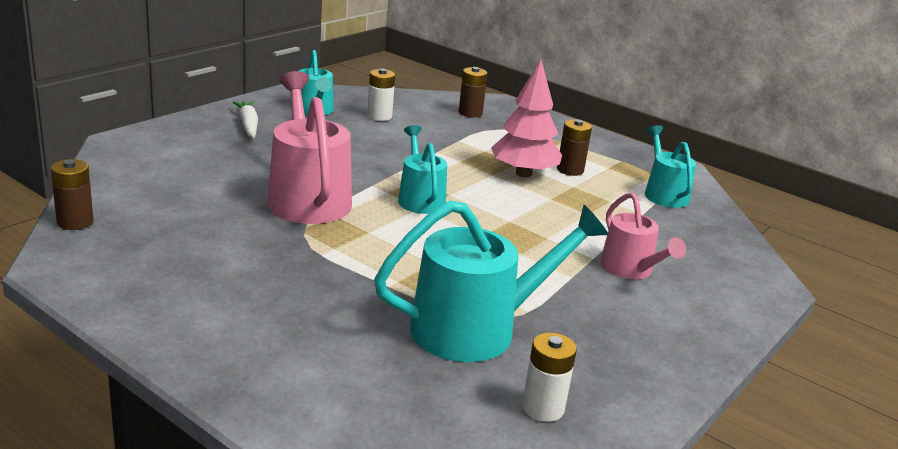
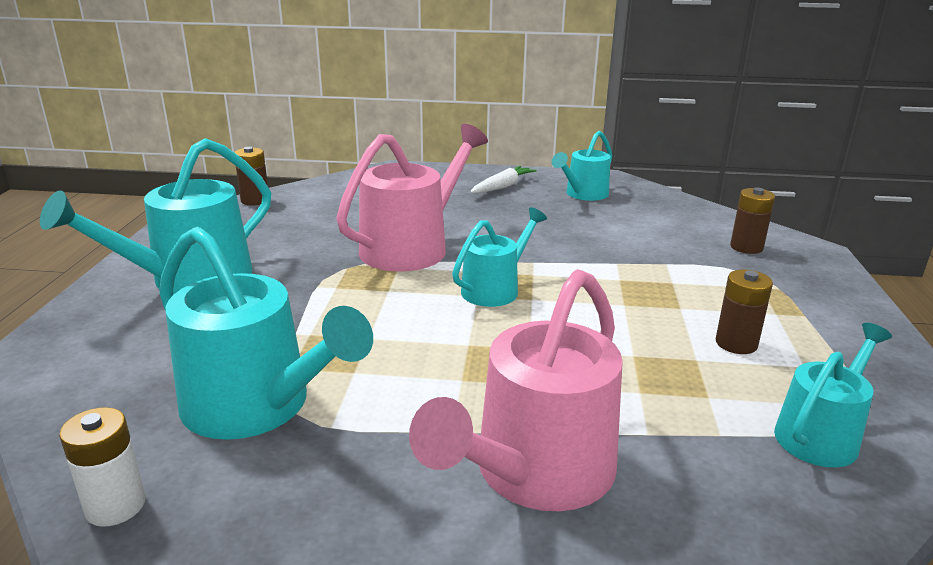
camera: 60 degrees right, 0 degrees up
(220, 301) = (190, 278): none -> turquoise watering can
(379, 116) = (633, 217): white battery -> none
(523, 174) = (663, 320): pink tree -> none
(630, 269) = (535, 472): pink watering can -> pink watering can, size x1.69

